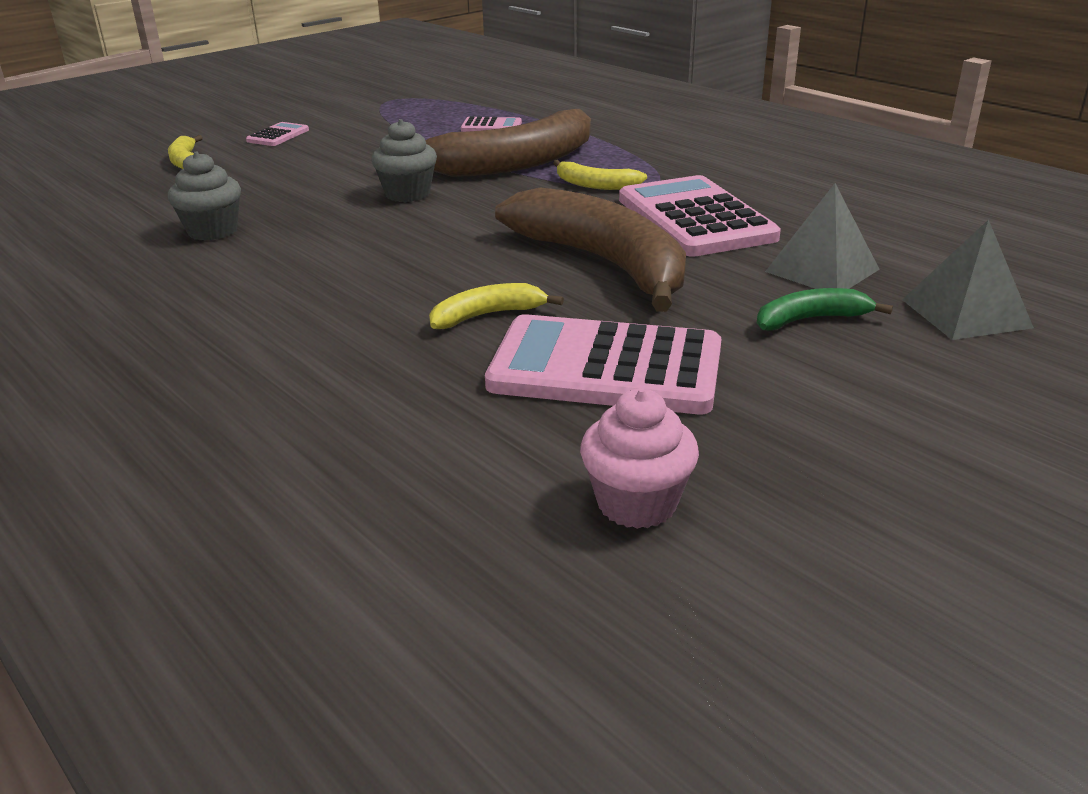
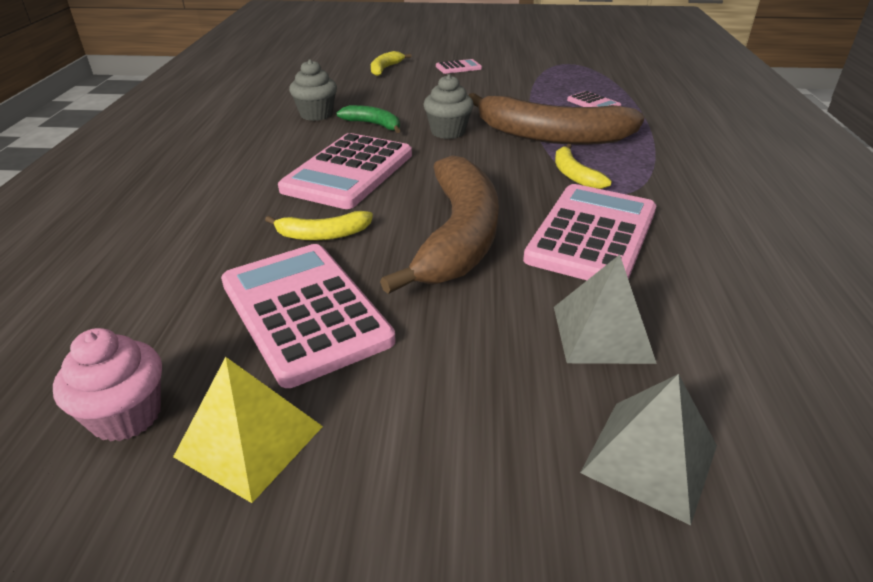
camera: 45 degrees right, 5 degrees up
(387, 262) = (349, 172): none -> pink calculator
(487, 315) = (323, 235): yellow banana -> yellow banana turned 150 degrees clockwise
(758, 451) = (249, 441): none -> yellow pyramid
(810, 319) = (501, 368): green banana -> green banana (373, 124)

